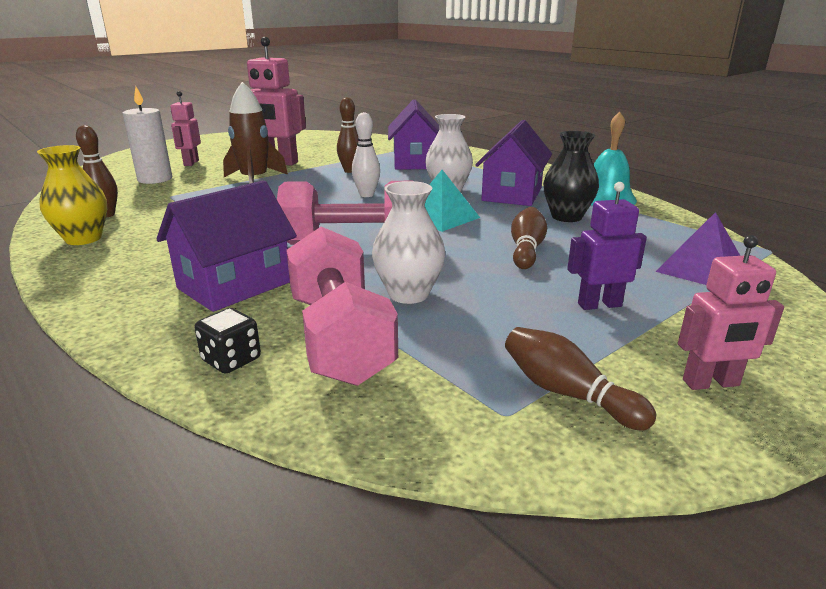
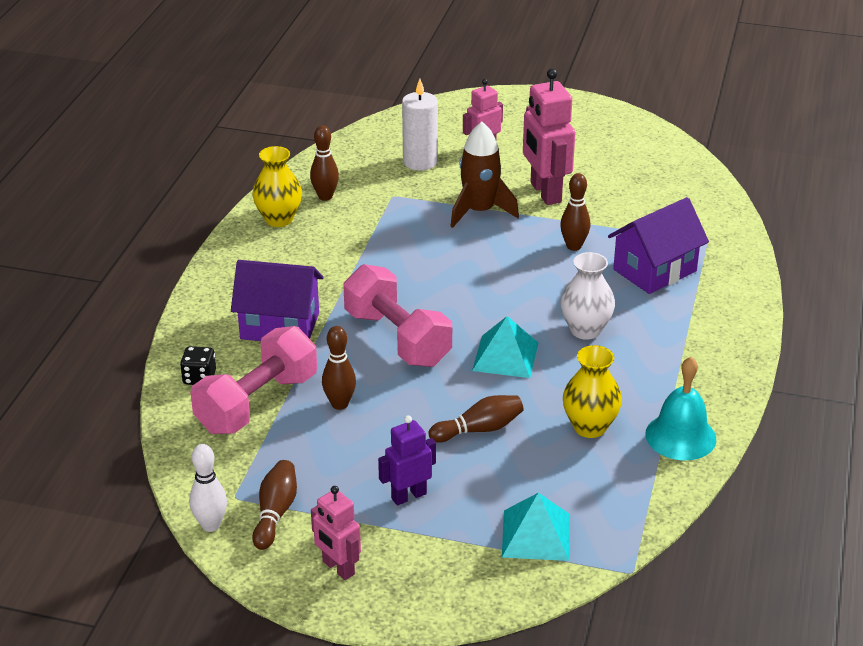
camera: 55 degrees right, 10 degrees up
(366, 195) = (515, 290): white bowling pin -> white bowling pin (211, 525)
(408, 294) = (339, 404): white vase -> brown bowling pin
(512, 194) = (620, 373): purple house -> none
(566, 217) = (589, 427): black vase -> yellow vase
(599, 305) = (408, 496): purple robot -> purple robot turned 75 degrees counterclockwise
(701, 269) = (536, 535): purple pyramid -> turquoise pyramid

